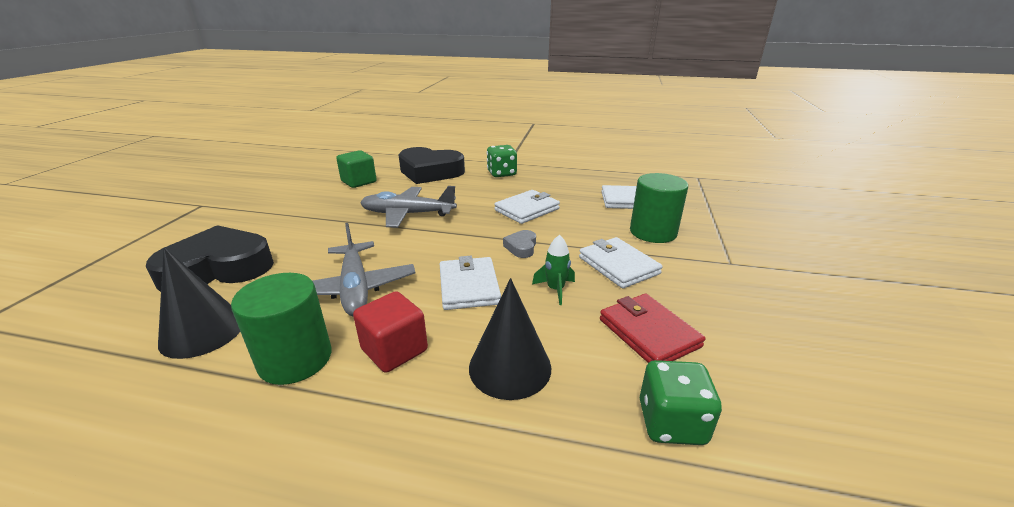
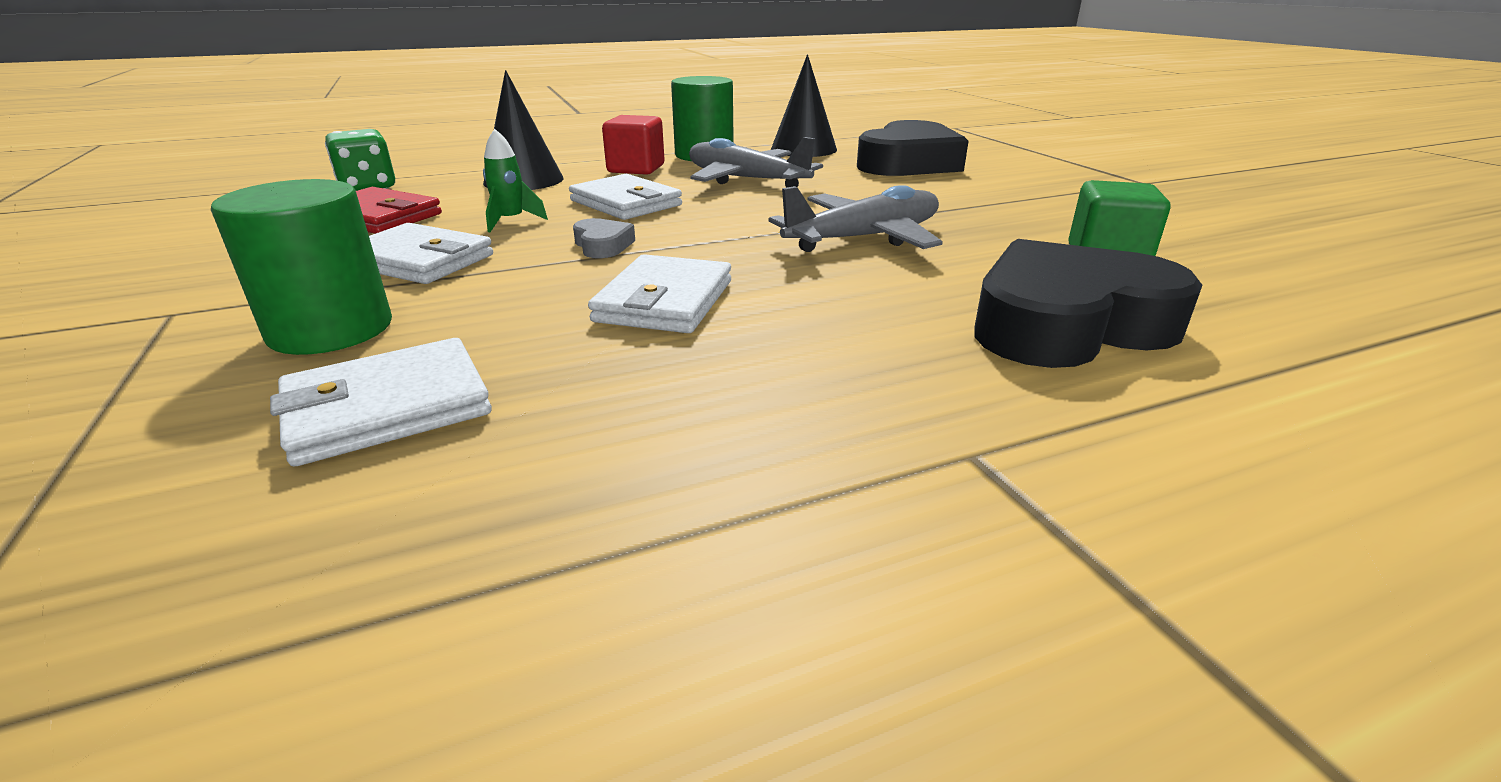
camera: 145 degrees right, 0 degrees up
(501, 173) = (890, 386): green dice -> none

